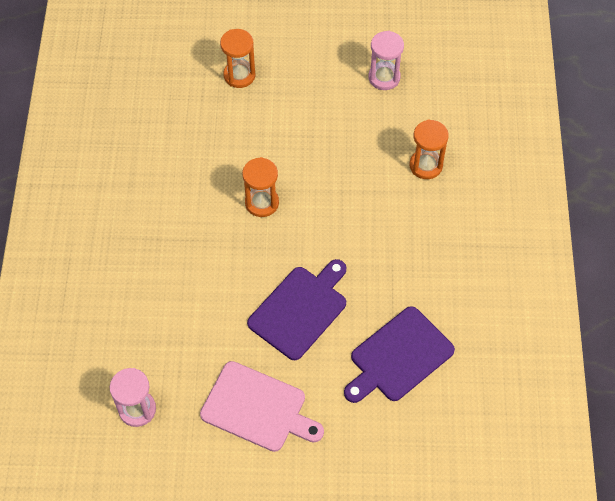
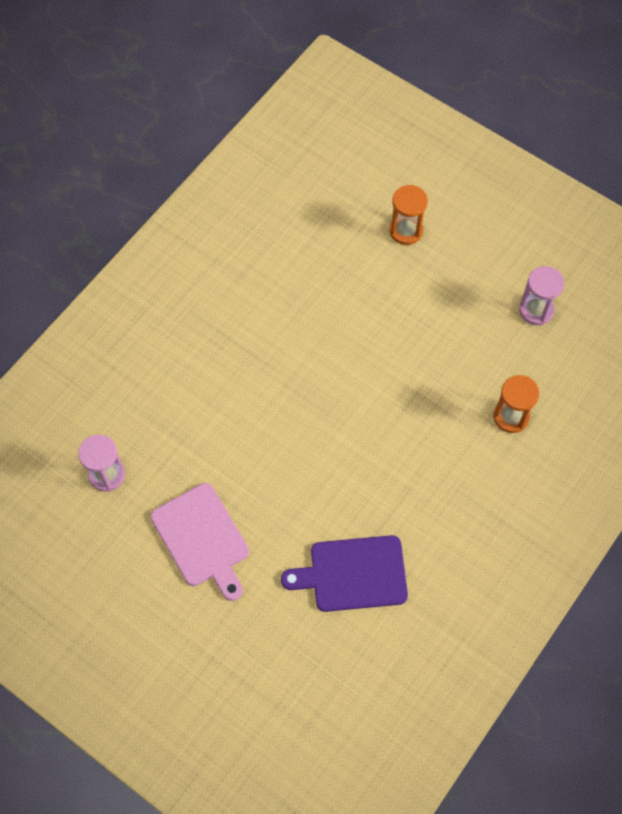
camera: 35 degrees right, 5 degrees up
(262, 203) = (339, 360): orange hourglass -> none
(300, 309) = (300, 477): purple cutting board -> none

